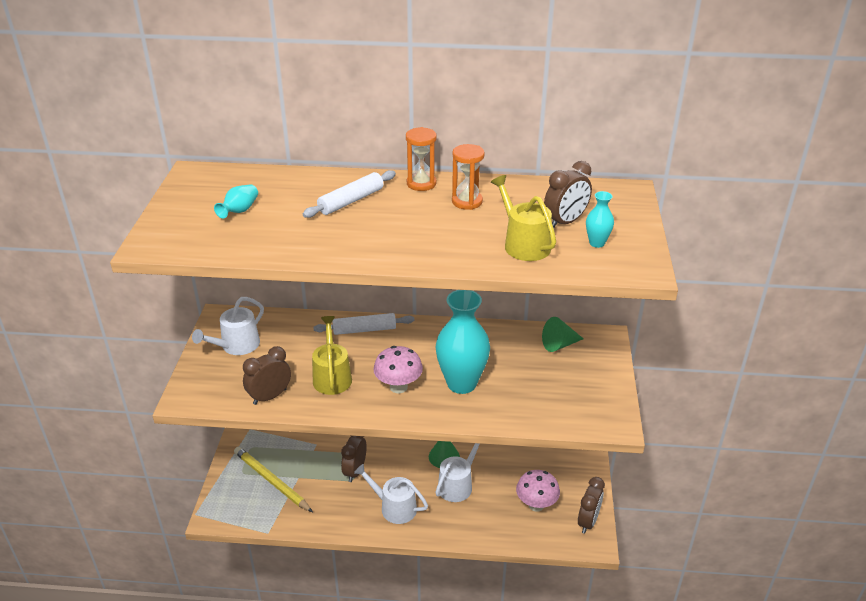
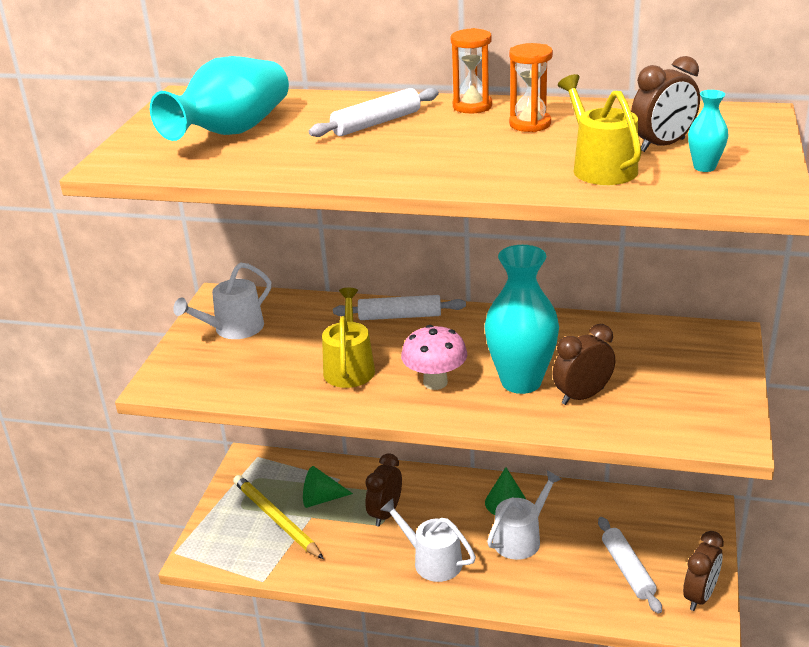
camera: 10 degrees right, 5 degrees down
(239, 211) = (232, 132): turquoise vase -> turquoise vase, size x2.24
(270, 396) = (265, 386): brown clock -> brown clock (582, 396)
(536, 505) = (627, 570): pink mushroom -> white rolling pin
(559, 344) = (661, 341): green cone -> green cone (321, 499)

